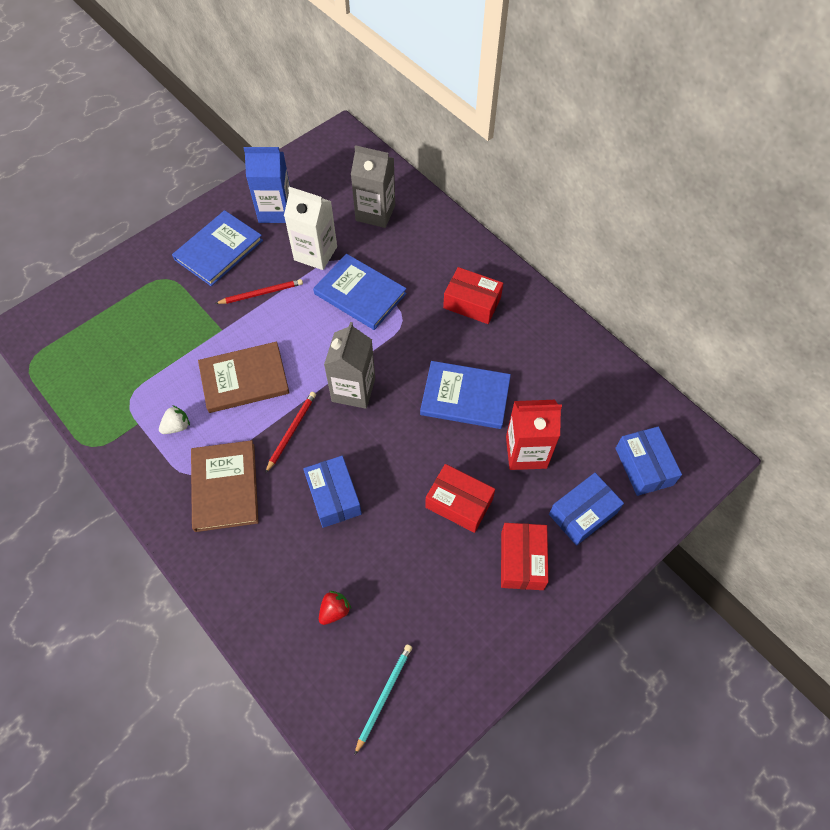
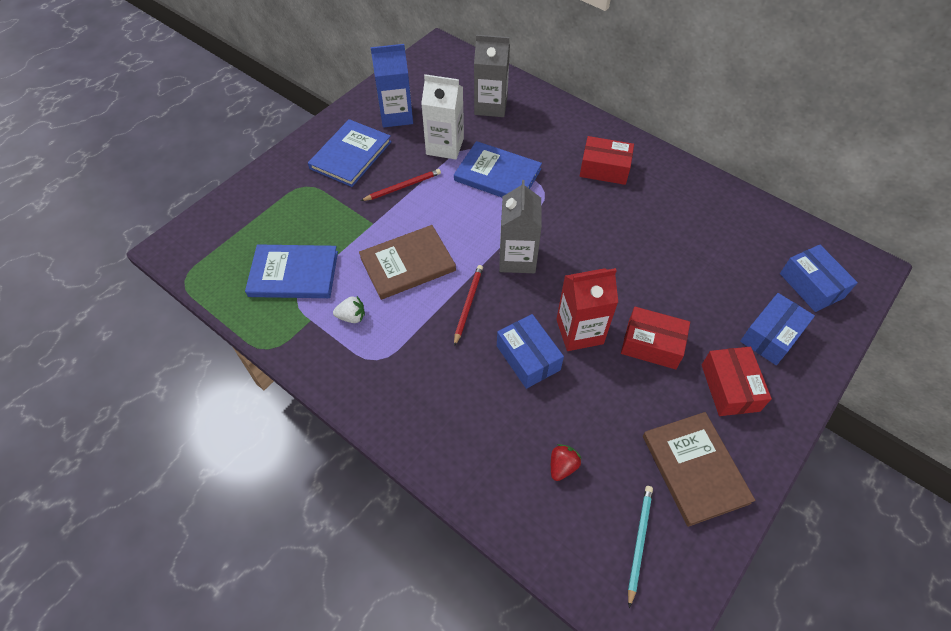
camera: 10 degrees left, 5 degrees down
(177, 426) = (352, 317): white strawberry -> white strawberry turned 45 degrees clockwise
(225, 487) = (416, 366): brown book -> brown book (695, 469)
(465, 396) = (625, 249): blue book -> blue book (294, 273)
(526, 452) = (699, 289): red carton -> red carton (579, 331)

